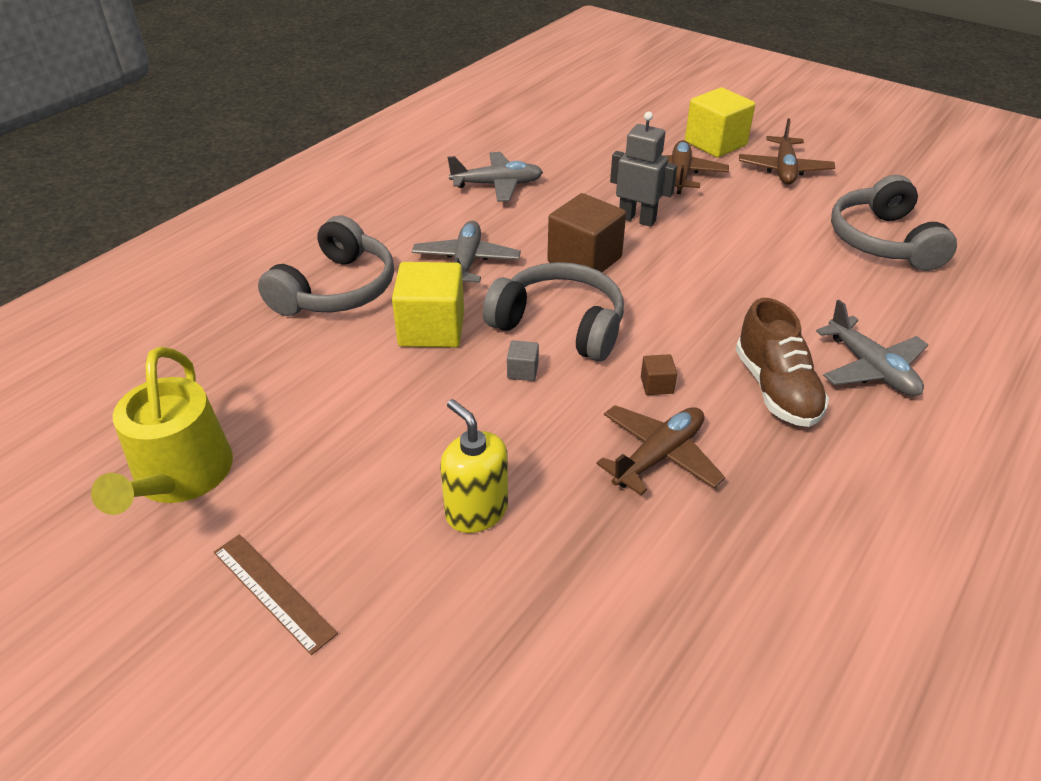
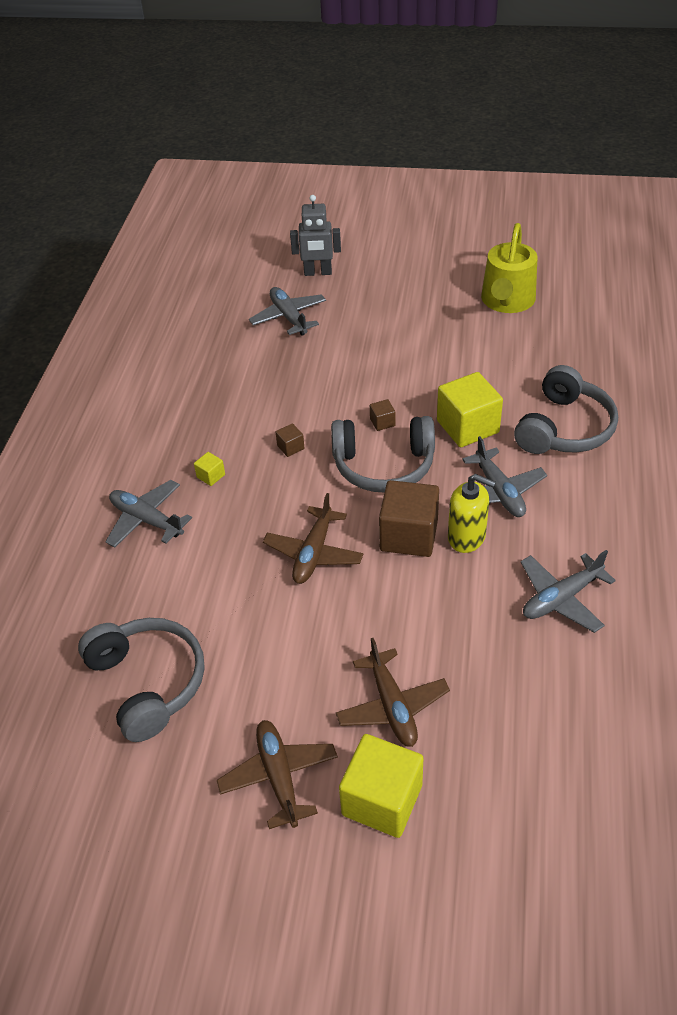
camera: 155 degrees right, 5 degrees up
(180, 477) = (507, 301): yellow watering can -> yellow watering can turned 135 degrees counterclockwise
(273, 592) = (409, 284): brown ruler -> none
(337, 289) = (564, 428): grey headphones -> grey headphones turned 150 degrees counterclockwise
(476, 511) = (347, 343): yellow soap dispenser -> yellow soap dispenser (467, 537)
(522, 371) = (382, 422): grey cube -> brown cube
(534, 617) = (289, 317): none -> grey plane
(637, 219) = (395, 608): grey robot -> grey robot (318, 273)
(658, 456) = (267, 404): brown plane -> brown plane (314, 553)
(775, 389) = (211, 476): brown shoe -> yellow cube

